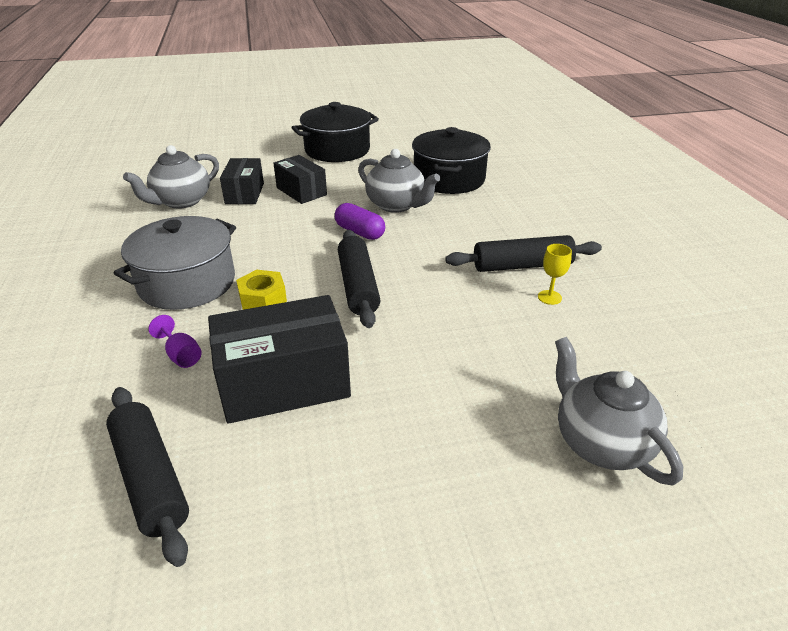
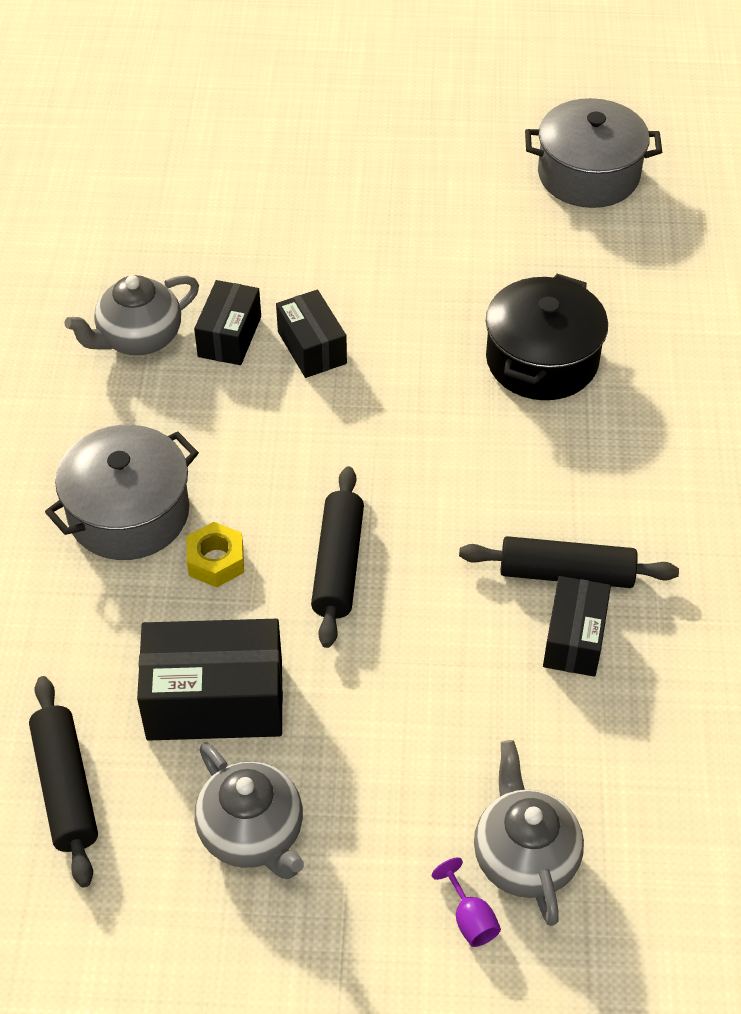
camera: 15 degrees right, 15 degrees up
(181, 355) = (110, 633): purple goblet -> purple goblet (470, 918)
(337, 150) = (392, 247): black pot -> none
(360, 232) = (370, 459): purple capsule -> none
(396, 205) = (441, 408): grey teapot -> grey teapot (253, 833)
(435, 117) = (588, 175): none -> grey pot
(549, 297) = (574, 639): yellow goblet -> black box

